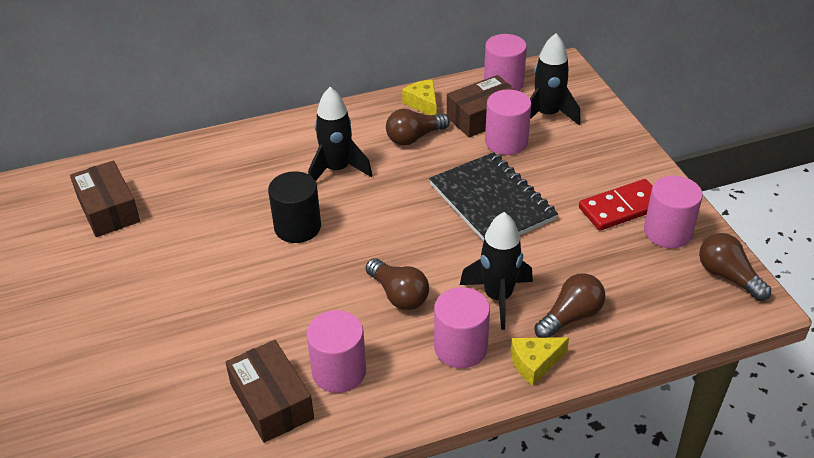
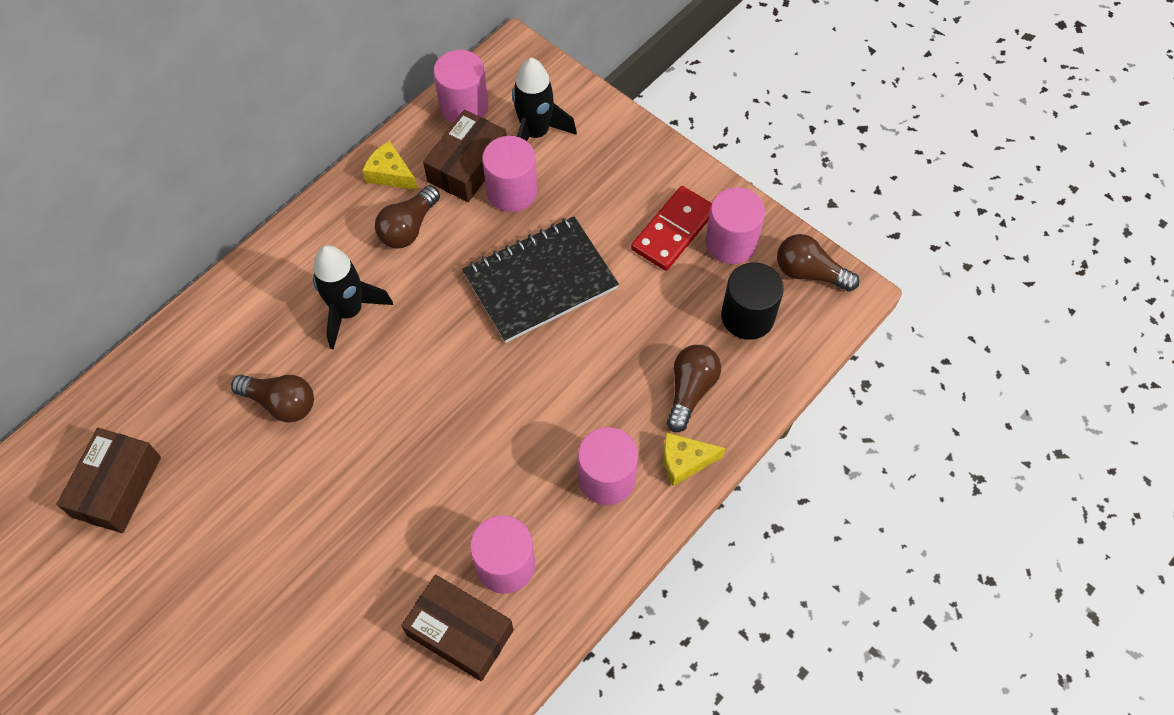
camera: 30 degrees left, 20 degrees up
(108, 209) = (117, 487): brown box -> brown box turned 75 degrees clockwise
(297, 227) = (353, 409): black cylinder -> black cylinder (747, 316)
(399, 295) = (511, 445): brown light bulb -> brown light bulb (281, 403)
(491, 202) = (540, 281): black notebook -> black notebook turned 60 degrees counterclockwise
(498, 297) = (610, 400): black rocket -> none
(535, 363) = (685, 461): yellow cheese -> yellow cheese turned 45 degrees clockwise

